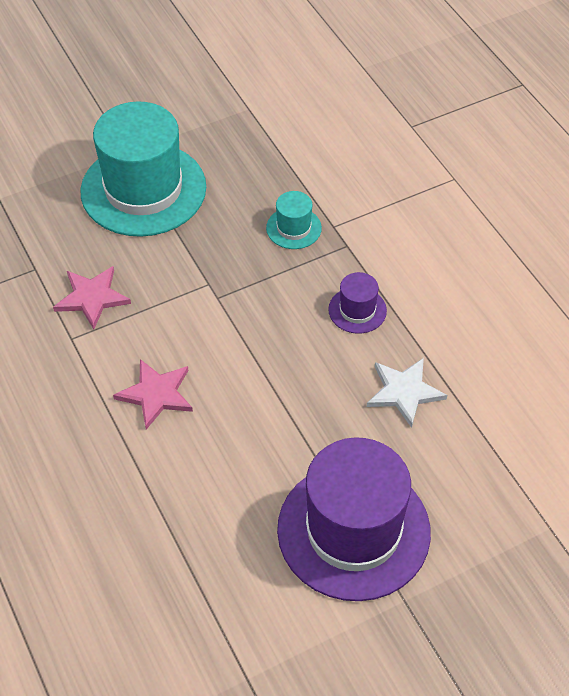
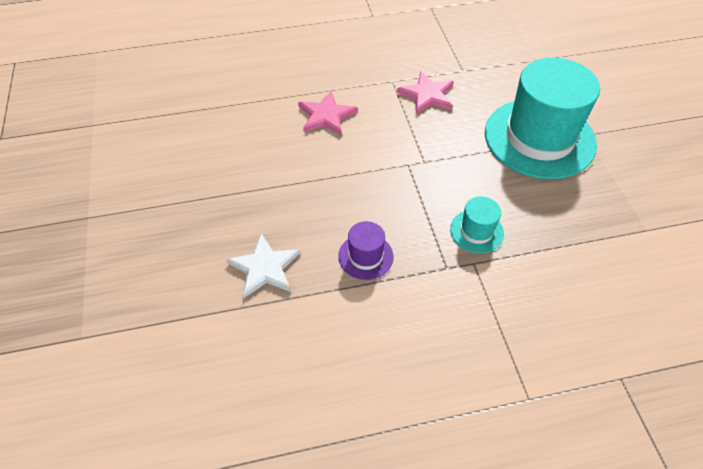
camera: 105 degrees right, 0 degrees up
(353, 530) = (158, 201): purple hat -> none

